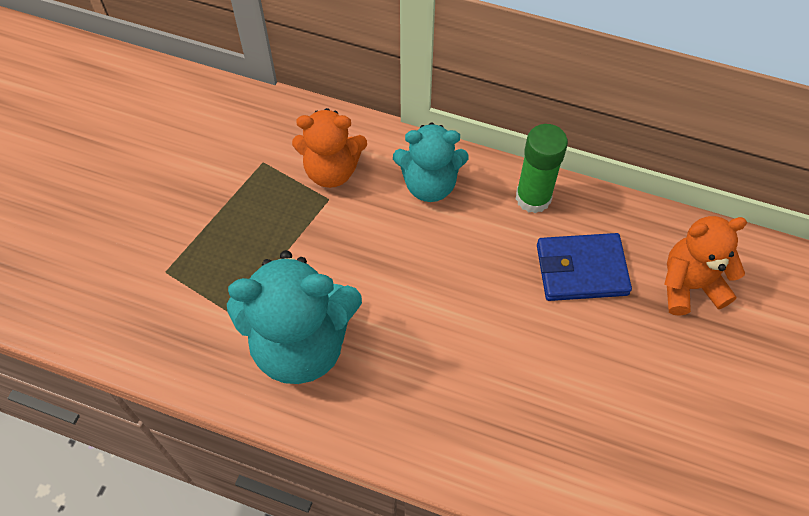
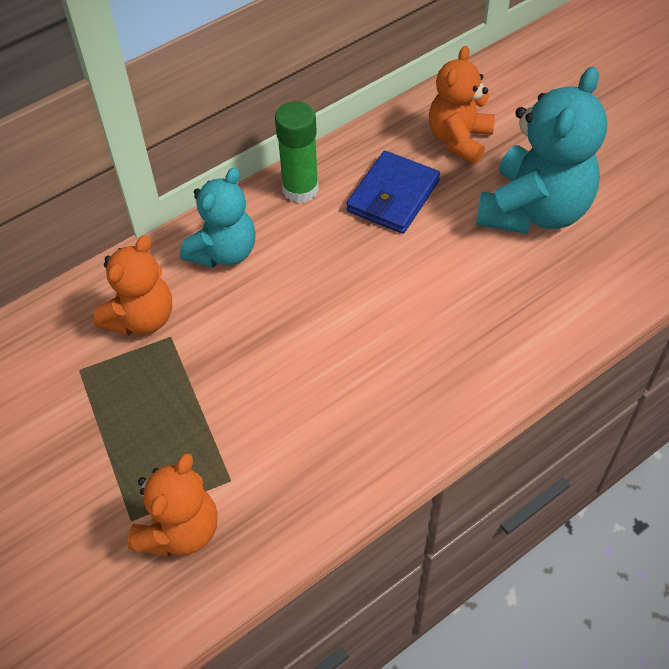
camera: 55 degrees left, 5 degrees down
(174, 307) = (180, 530): none -> orange teddy bear
(301, 344) = (307, 437): turquoise teddy bear -> turquoise teddy bear (533, 210)

